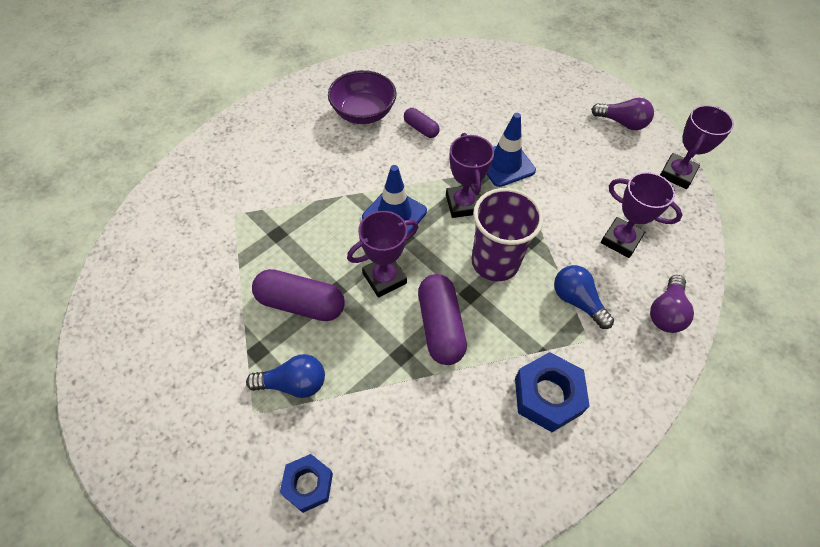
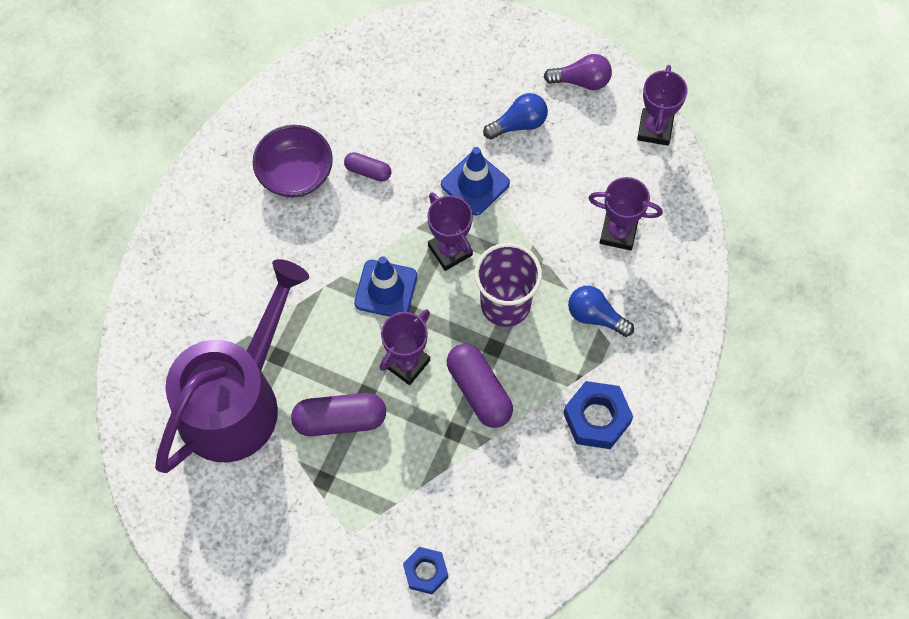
camera: 20 degrees left, 10 degrees up
(221, 255) = (236, 400): none -> purple watering can
(293, 383) = (371, 496): blue light bulb -> blue light bulb (519, 124)
(666, 312) = (679, 296): purple light bulb -> none

